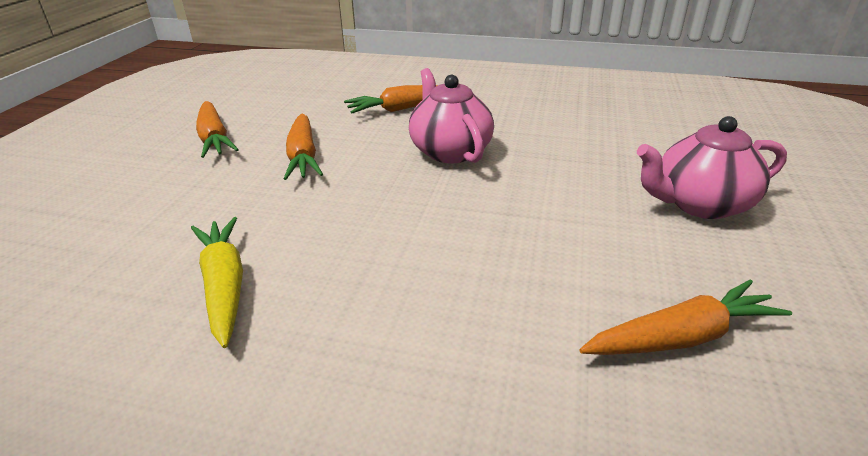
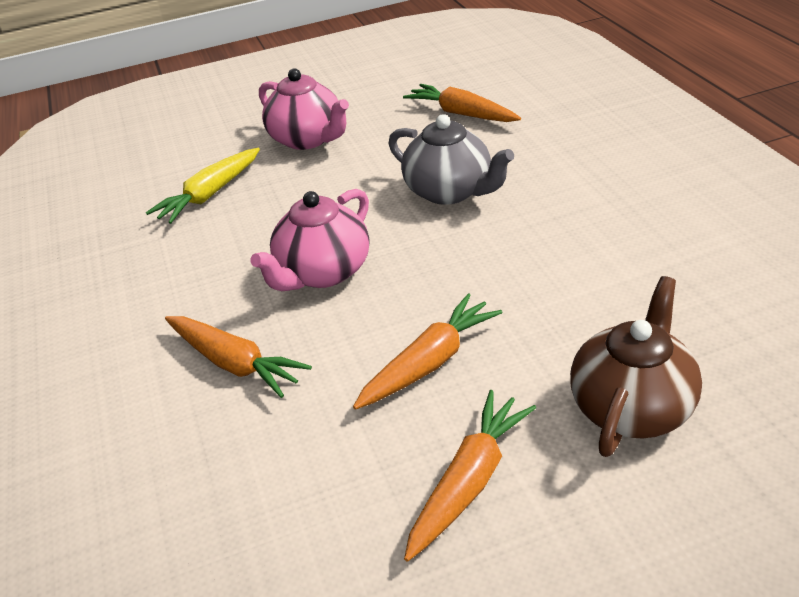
camera: 120 degrees left, 5 degrees up
(147, 201) = (632, 406): none -> brown teapot
(224, 286) = (637, 266): yellow carrot -> yellow carrot (210, 194)
(489, 243) = (449, 191): none -> grey teapot

